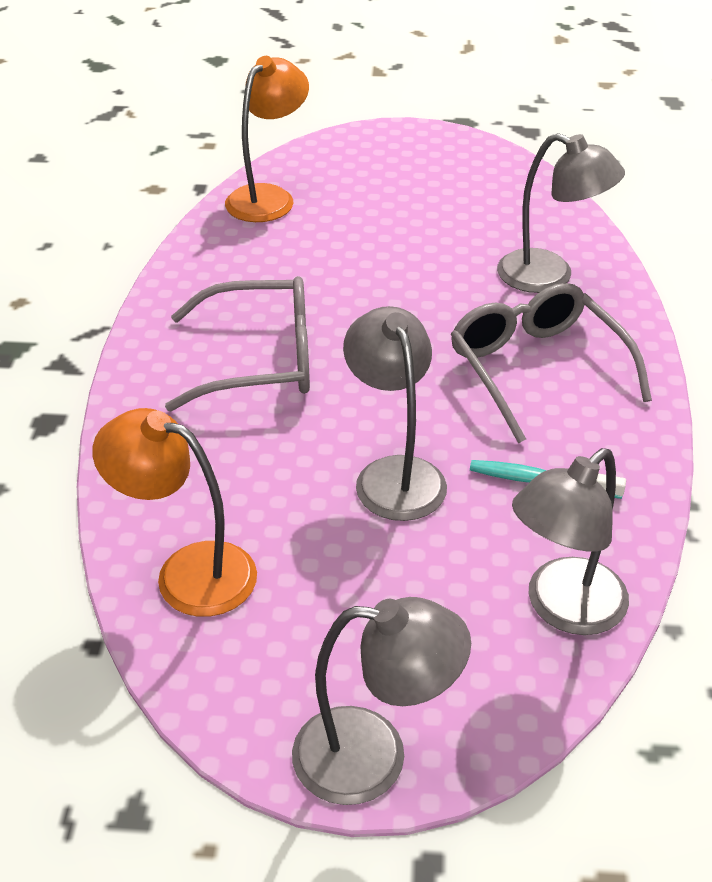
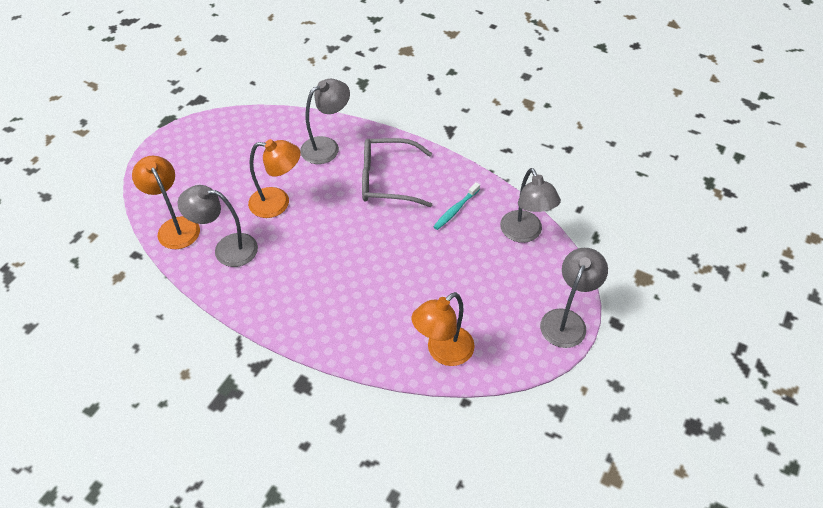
camera: 65 degrees left, 10 degrees up
(260, 360) = (315, 278): grey glasses -> none
(385, 270) = (278, 203): none -> orange lamp
(394, 474) = (424, 256): grey lamp -> grey lamp (227, 249)

